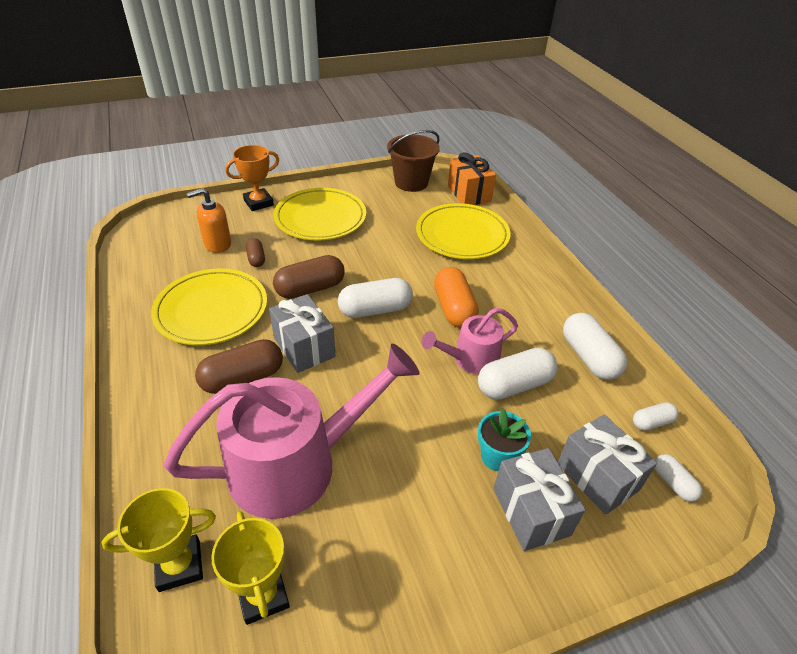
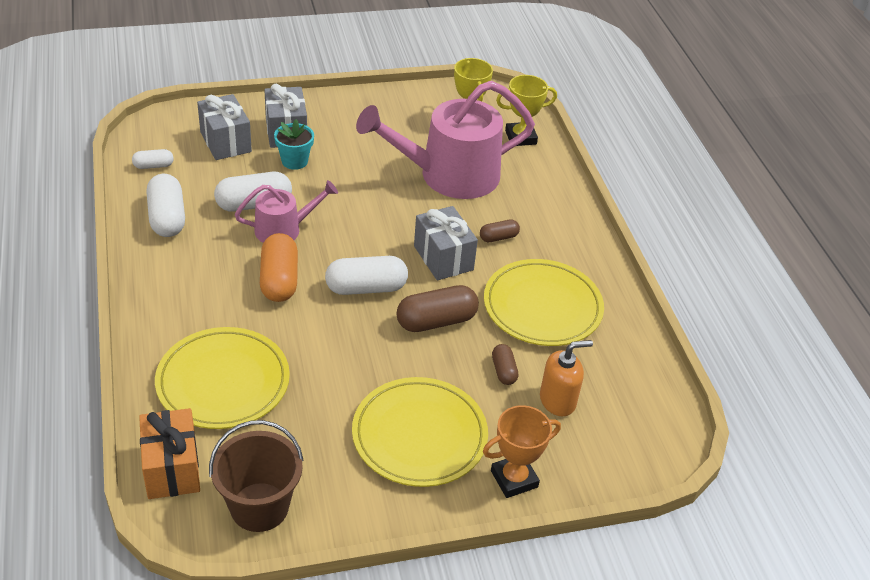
camera: 175 degrees left, 0 degrees up
(243, 378) = (498, 237): brown capsule -> brown capsule, size x0.54
(673, 483) = (171, 132): white capsule -> none

